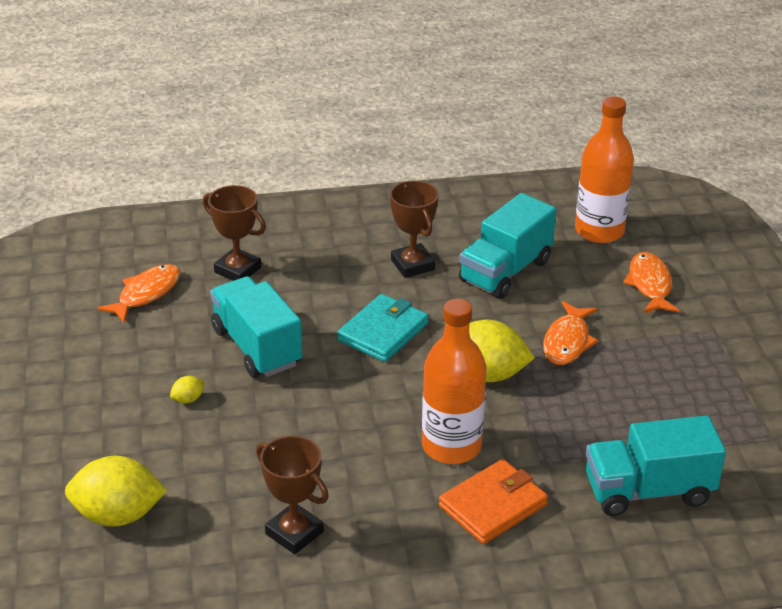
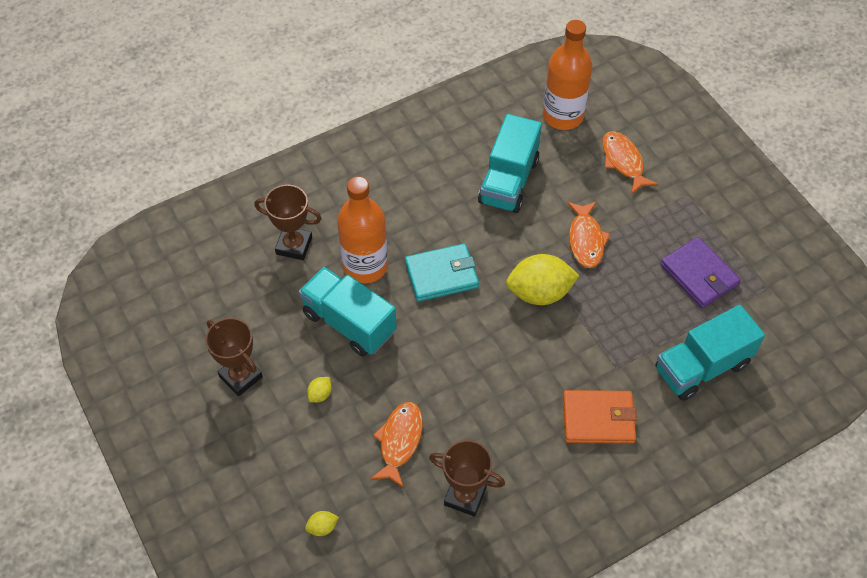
camera: 20 degrees left, 20 degrees up
(118, 515) = (322, 527): yellow lemon -> yellow lemon, size x0.43
(146, 293) = (230, 295): orange fish -> orange fish (399, 441)
(383, 332) = (441, 275): turquoise wallet -> turquoise wallet turned 60 degrees clockwise
(412, 265) = (433, 196): brown trophy -> brown trophy (241, 376)
(451, 446) = (544, 373): orange bottle -> orange bottle (365, 266)
(493, 505) = (598, 419): orange wallet -> orange wallet turned 60 degrees clockwise
(689, 405) = (699, 275): none -> purple wallet

